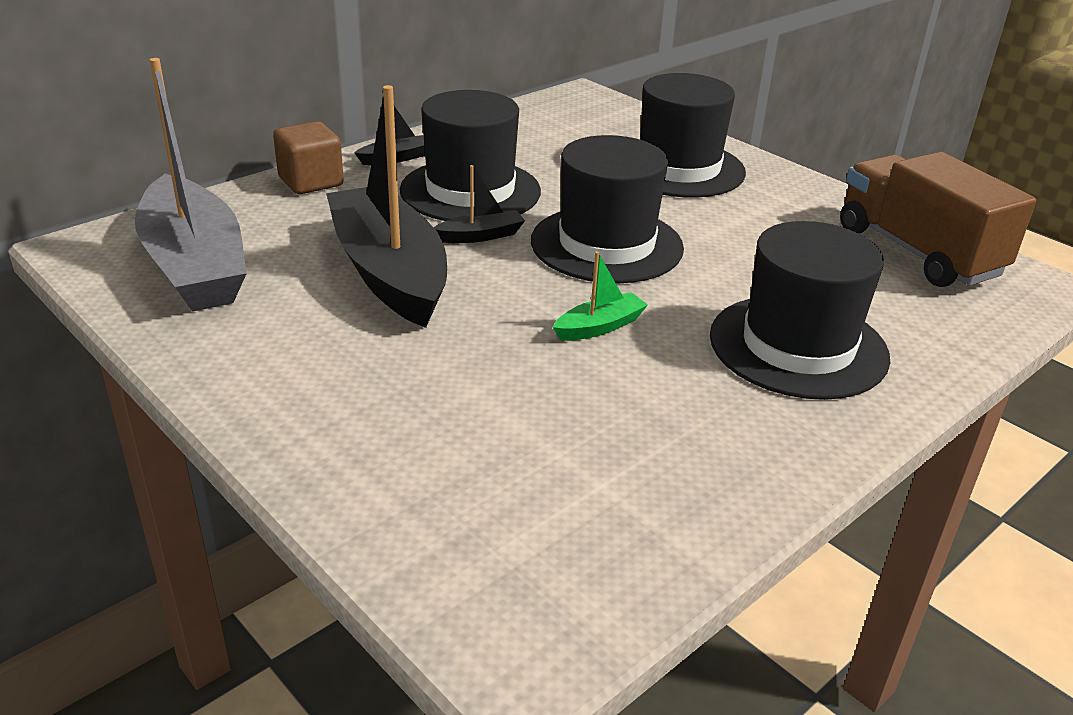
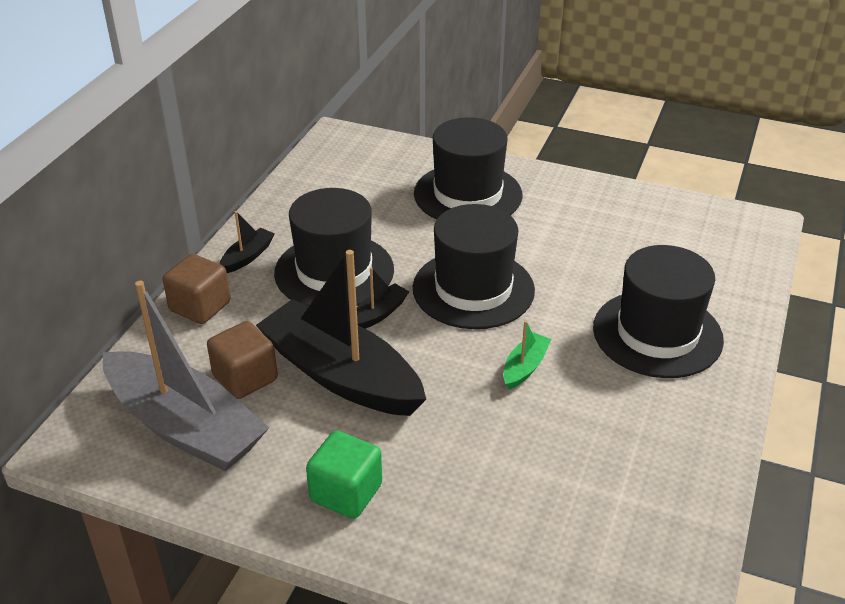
camera: 25 degrees left, 5 degrees up
(289, 369) = (346, 493): none -> green cube
(292, 246) = (245, 378): none -> brown cube
(917, 252) = (675, 221): brown truck -> none

